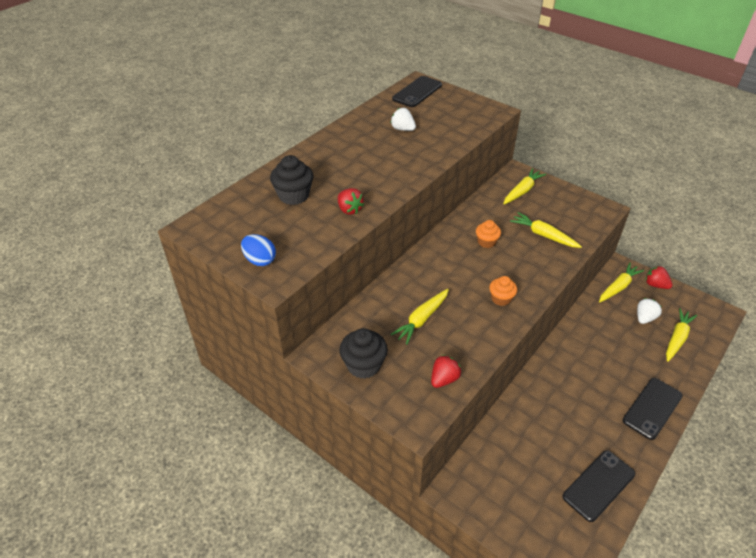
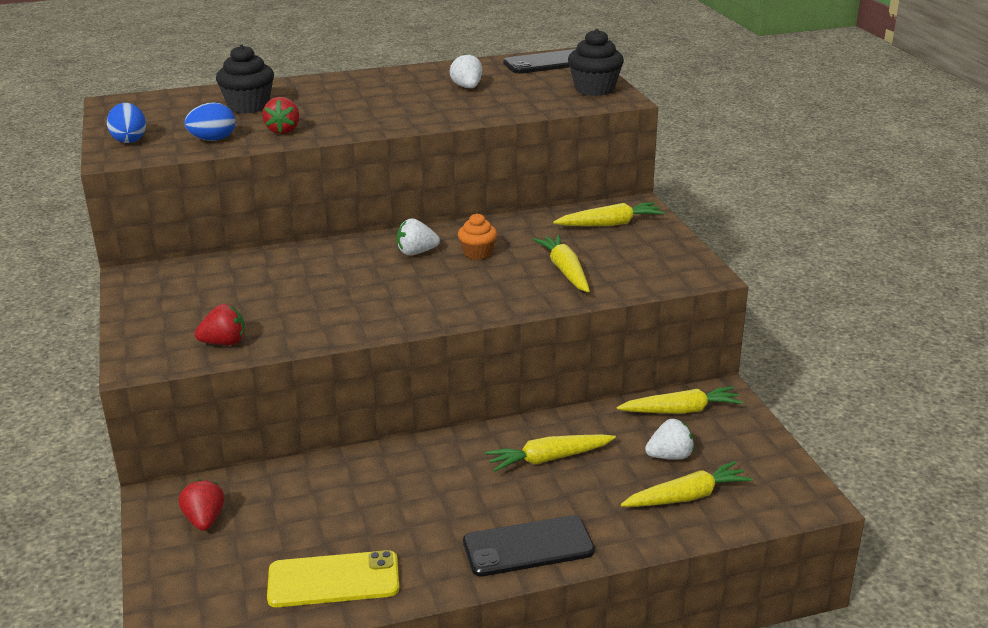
camera: 35 degrees right, 15 degrees down
(317, 236) = (213, 139): none -> blue egg
(363, 365) = (164, 300): black cupcake -> black cupcake (594, 89)
(421, 319) = (285, 289): yellow carrot -> yellow carrot (549, 459)
(455, 256) = (416, 252): none -> white strawberry
(501, 299) = (406, 305): orange cupcake -> none
(598, 485) = (333, 580): black phone -> yellow phone
(655, 285) = (746, 430): red strawberry -> red strawberry (204, 520)

